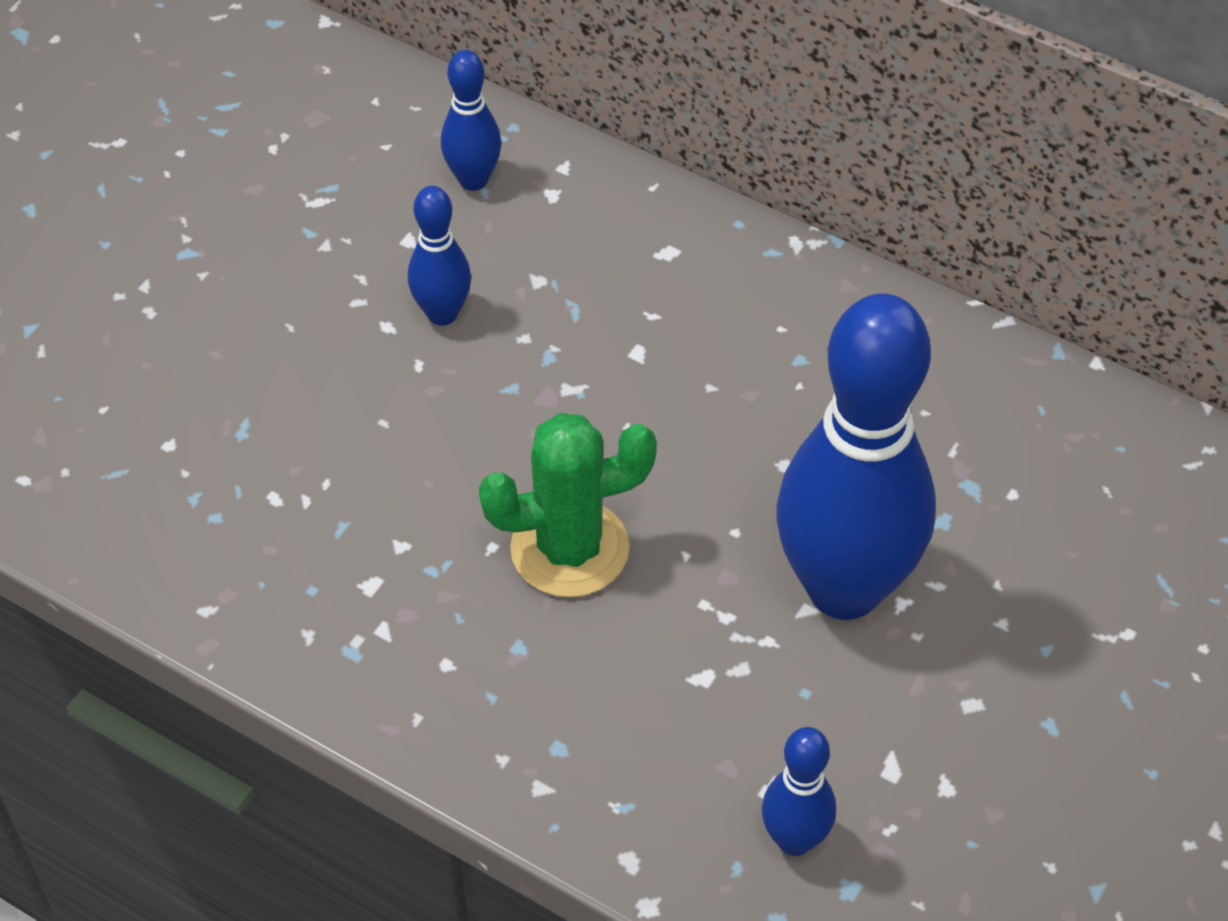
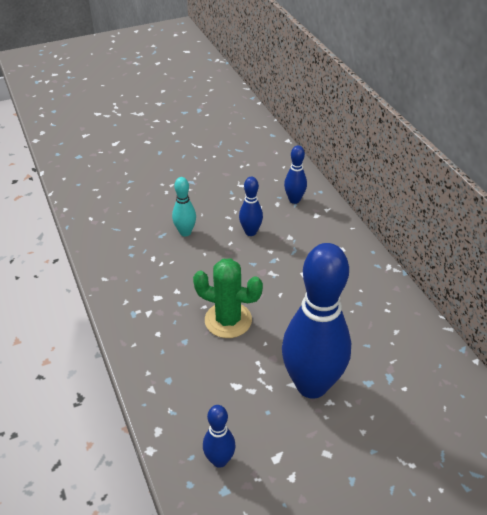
camera: 35 degrees right, 10 degrees down
(293, 393) = (185, 232): none -> turquoise bowling pin

